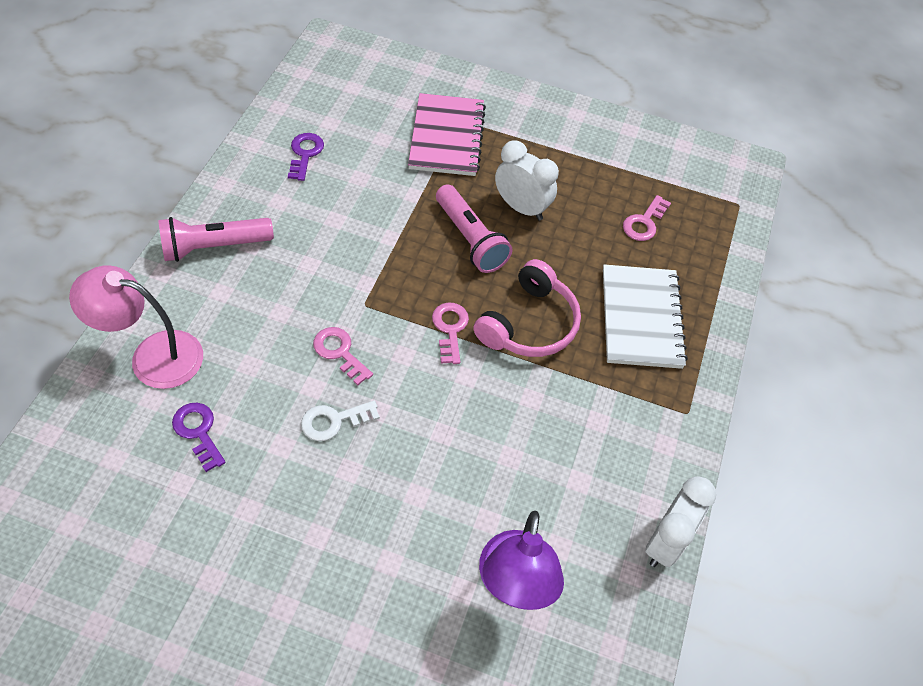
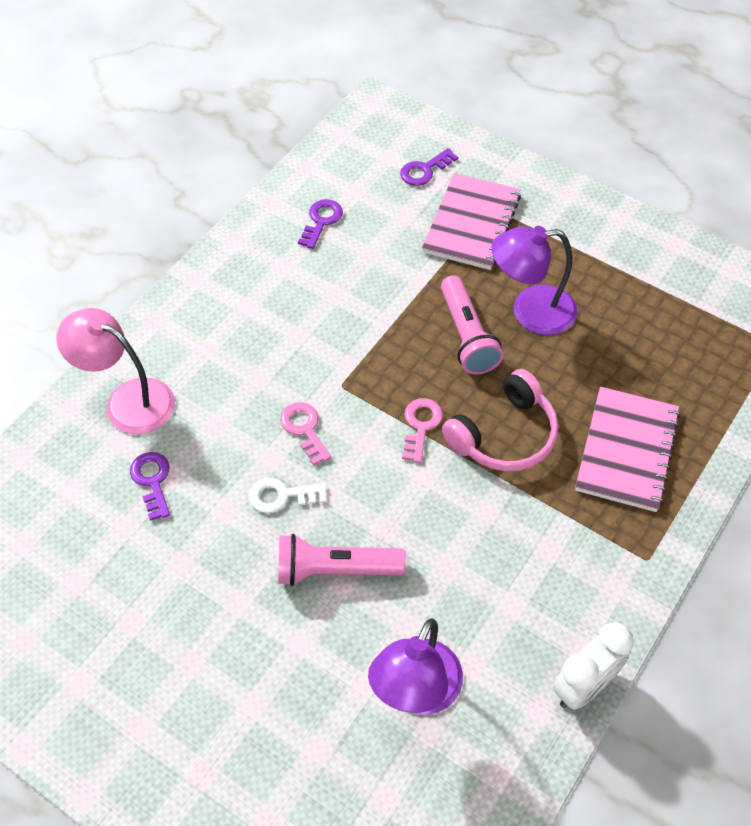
camera: 20 degrees right, 0 degrees up
(214, 247) = (210, 303): pink flashlight -> pink flashlight (335, 569)
(390, 95) = (424, 170): none -> purple key
(521, 208) = (530, 311): white clock -> purple lamp
(641, 318) = (626, 450): white notebook -> pink notebook
(644, 222) = (660, 348): pink key -> none

